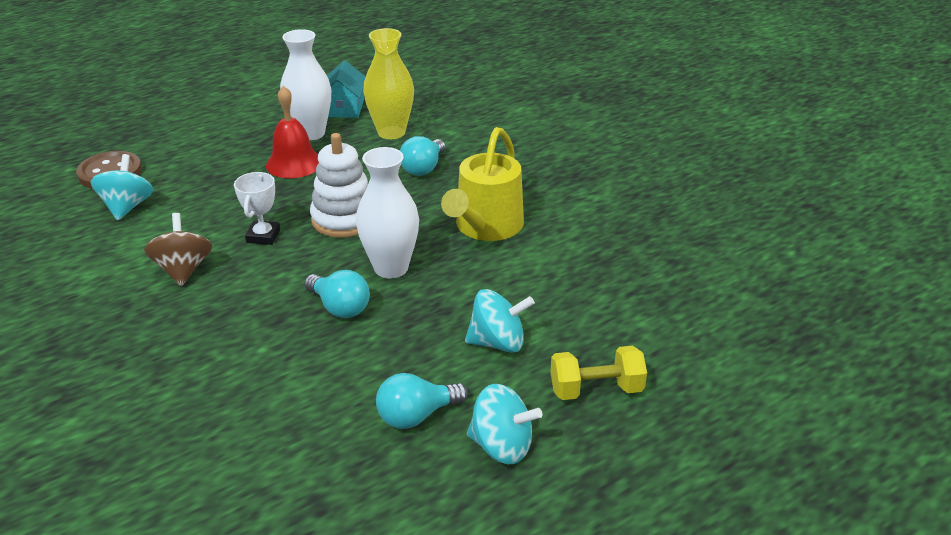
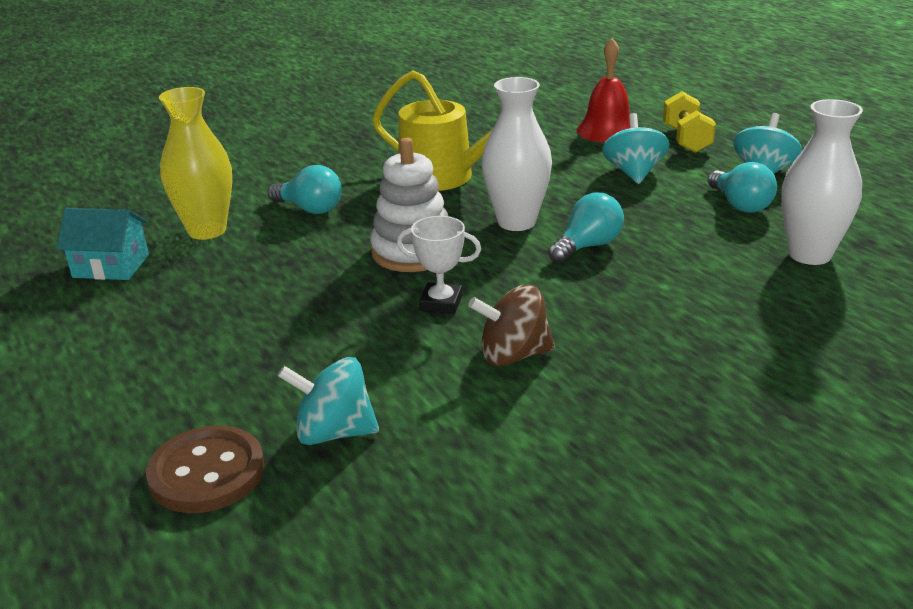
camera: 85 degrees left, 5 degrees down
(294, 163) = (258, 295): red bell -> red bell (607, 130)
(311, 133) = (175, 287): white vase -> white vase (810, 254)

